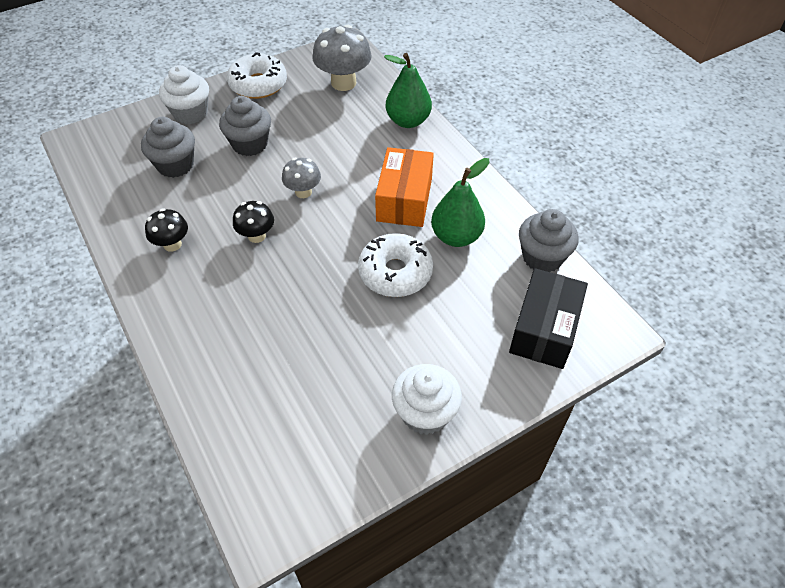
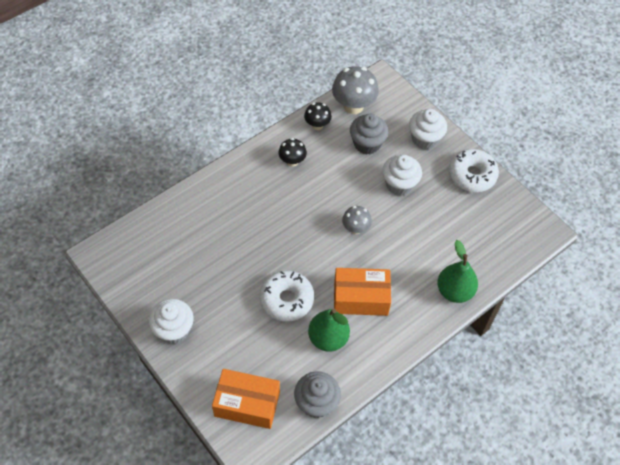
camera: 80 degrees right, 5 degrees up
(250, 144) = (399, 184): grey cupcake -> white cupcake
(257, 236) = (307, 208): black mushroom -> black mushroom (317, 125)
(343, 83) = (492, 236): grey mushroom -> grey mushroom (353, 106)
(544, 329) = (247, 404): black box -> orange box

